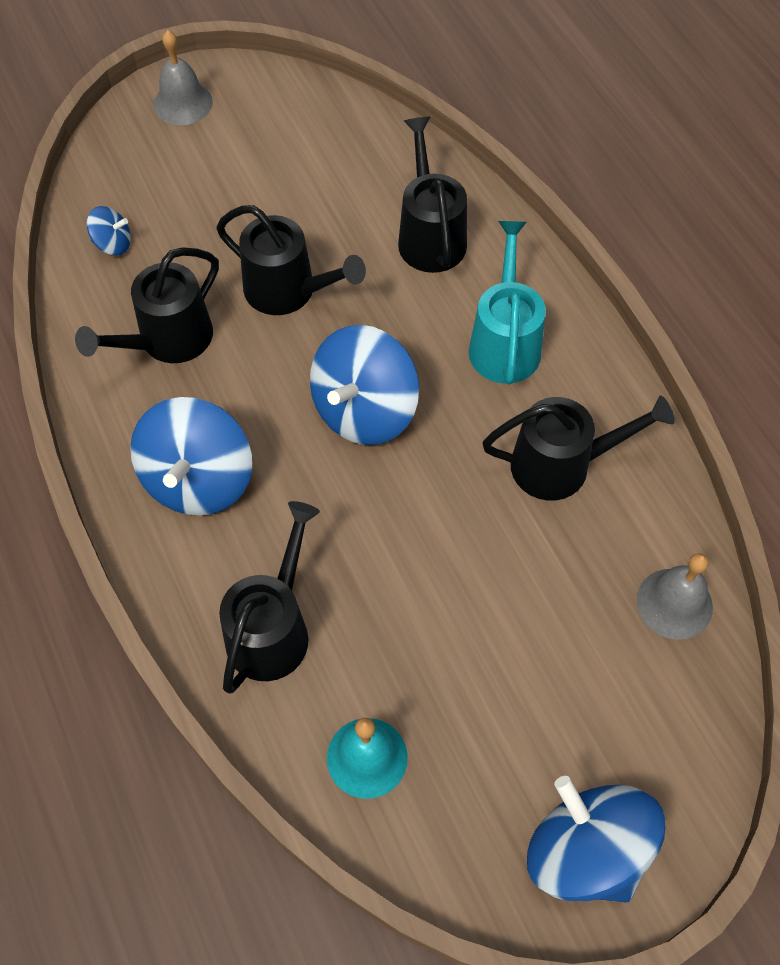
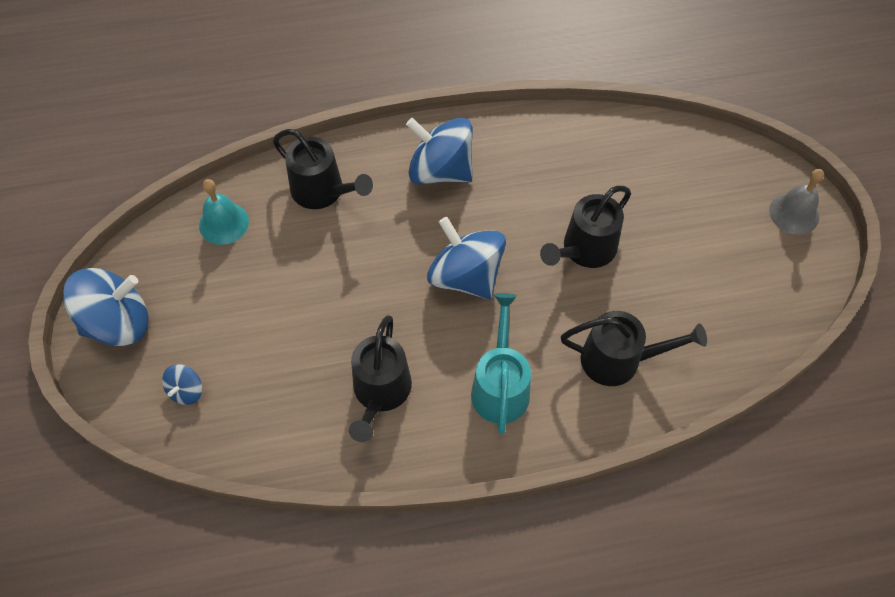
camera: 105 degrees right, 0 degrees up
(113, 244) = (652, 150): blue spinning top -> blue spinning top (186, 391)
(167, 341) = (557, 170): black watering can -> none
(504, 342) = (500, 386): turquoise watering can -> turquoise watering can turned 105 degrees counterclockwise
(674, 603) = (247, 432): grey bell -> none

